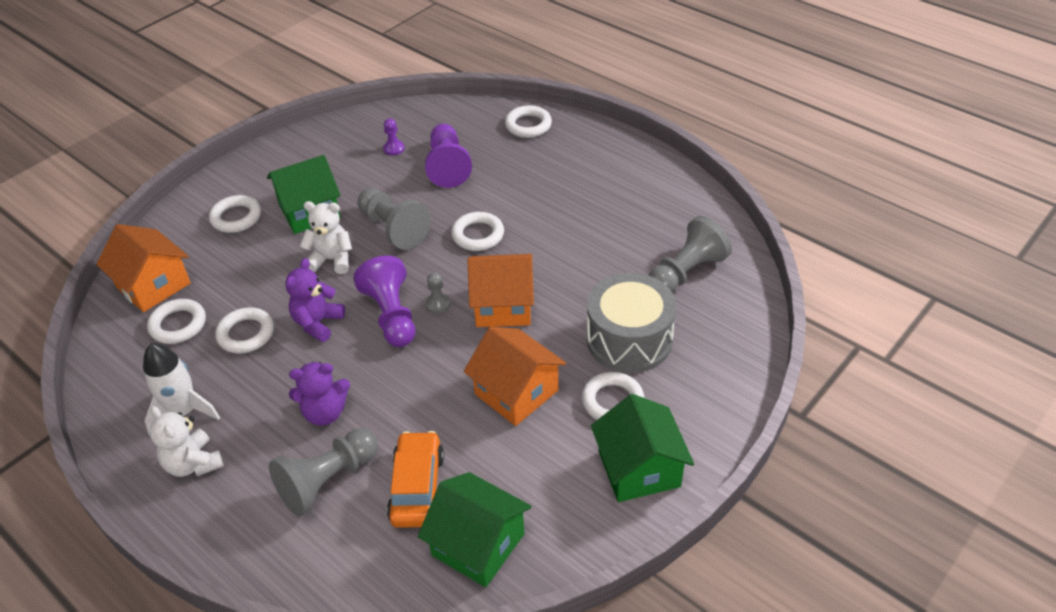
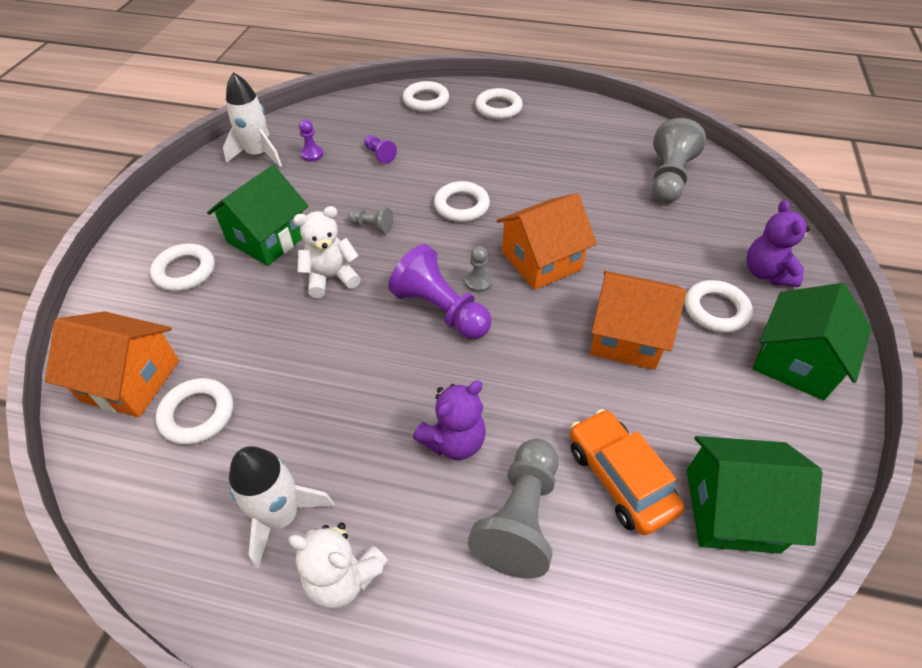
camera: 30 degrees left, 5 degrees up
(246, 334) = (292, 391): white ring -> white ring (498, 108)
(318, 323) = (367, 348): purple teddy bear -> purple teddy bear (766, 273)
(352, 135) = (258, 154): none -> white rocket
(393, 228) = (372, 226): grey pawn -> grey pawn, size x0.47
(447, 166) = (379, 155): purple pawn -> purple pawn, size x0.47
(629, 339) = (677, 250): grey drum -> none
(639, 469) = (795, 362): green house -> green house turned 75 degrees clockwise

